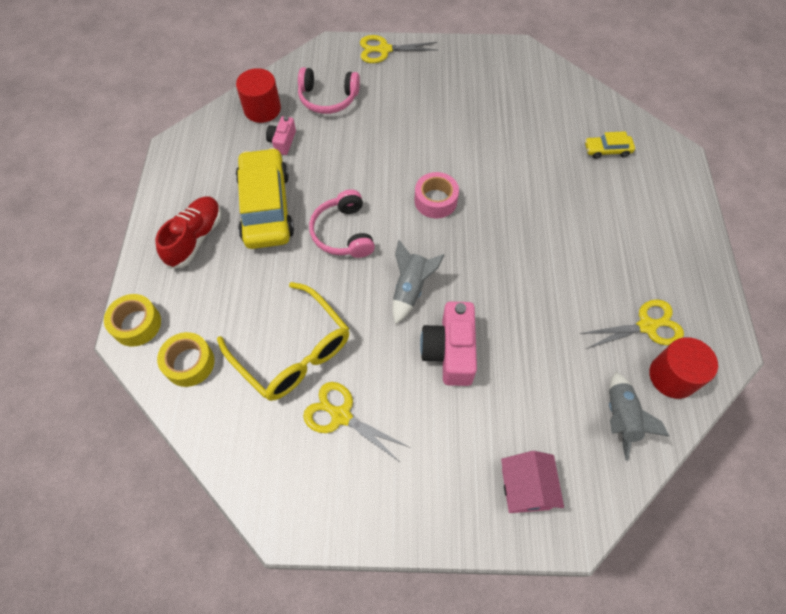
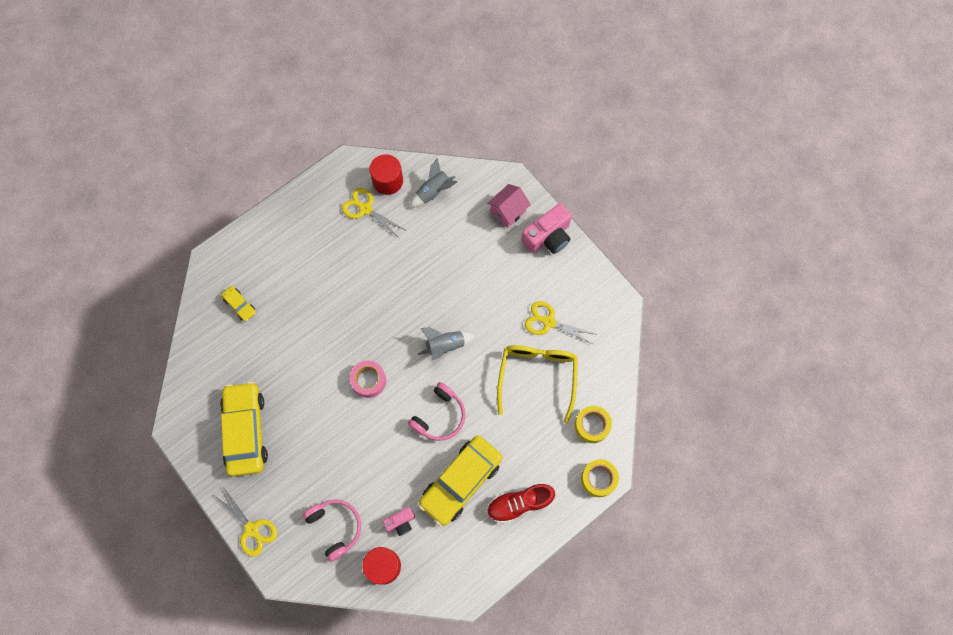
camera: 130 degrees left, 10 degrees up
(340, 415) = (548, 322): yellow scissors -> yellow scissors turned 120 degrees clockwise
(449, 351) = (466, 296): pink camera -> pink camera (548, 237)
(473, 89) = (246, 431): none -> yellow car

